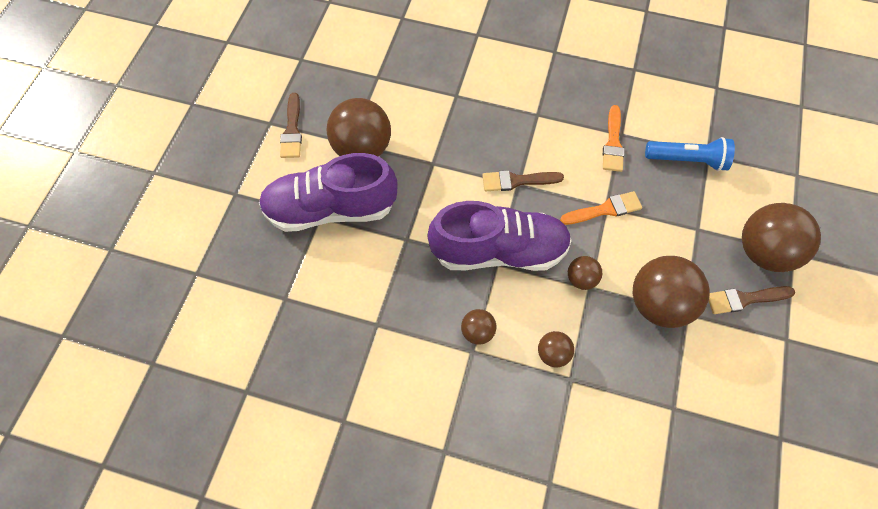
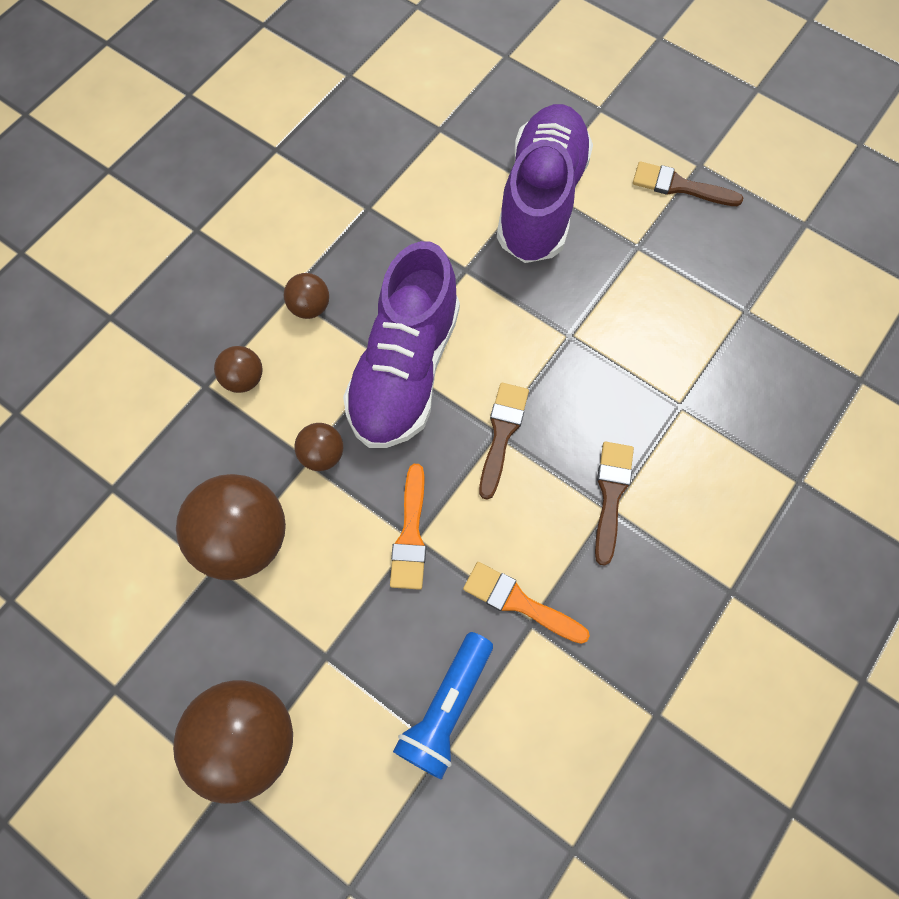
camera: 110 degrees right, 5 degrees up
(362, 148) = (623, 258): brown ball -> none
(744, 299) = (195, 663): brown brush -> brown brush (611, 495)

